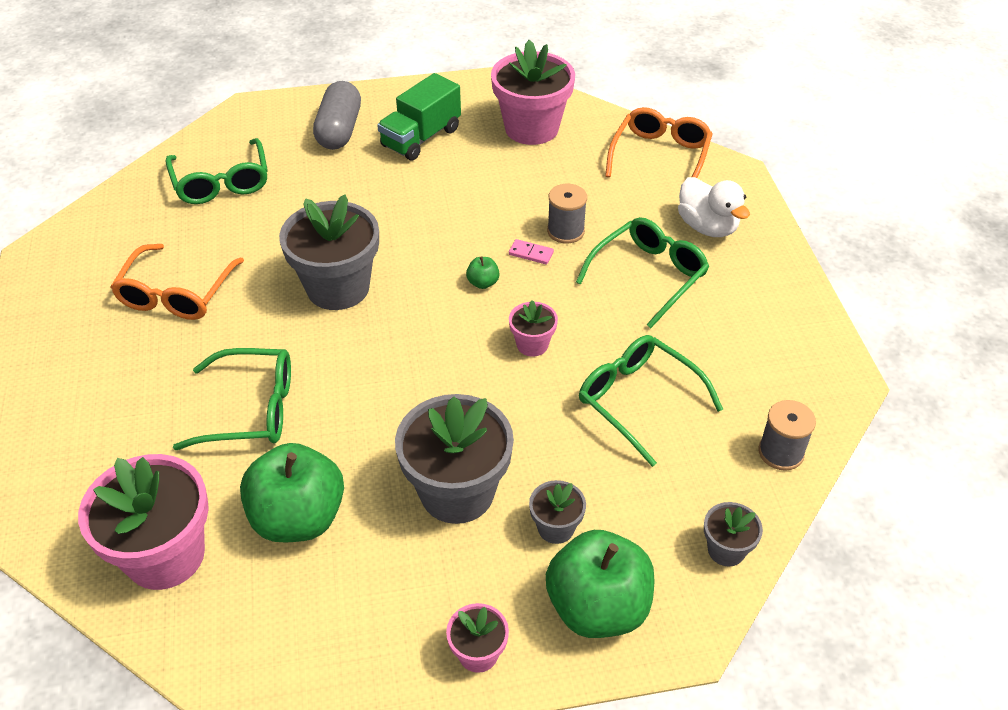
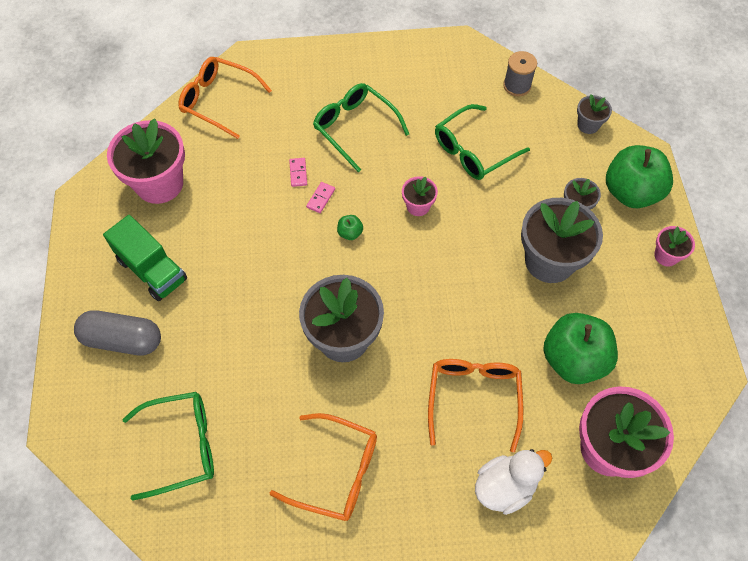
camera: 85 degrees left, 15 degrees up
(250, 409) = (473, 398): green glasses -> orange glasses
(565, 231) = (298, 173): grey spool -> pink domino
(707, 227) = (307, 85): white duck -> white duck (505, 486)

